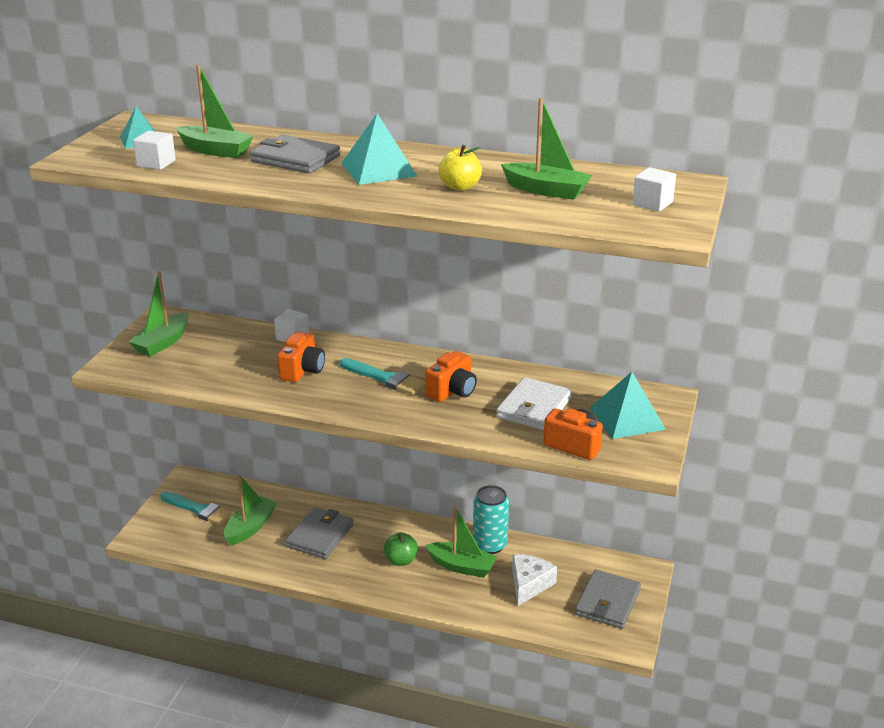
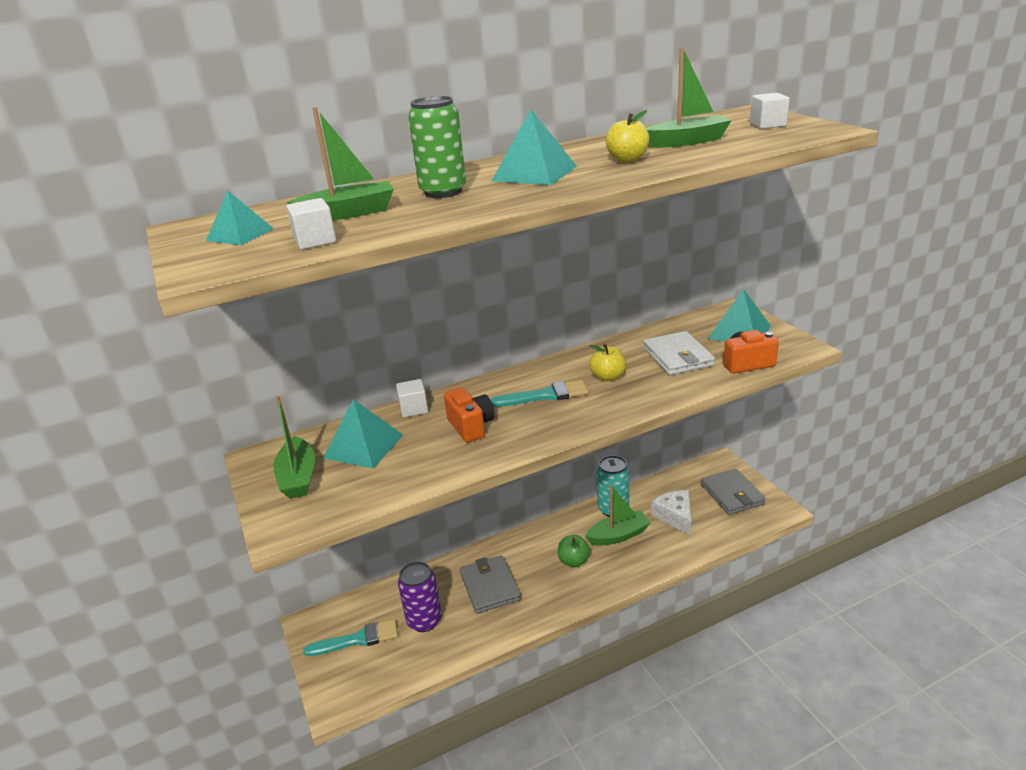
camera: 40 degrees left, 0 degrees up
(224, 345) = (363, 446): none -> turquoise pyramid
(250, 527) = (424, 620): green boat -> purple can
(295, 159) = (443, 192): grey wallet -> green can
(452, 391) = (608, 377): orange camera -> yellow apple

